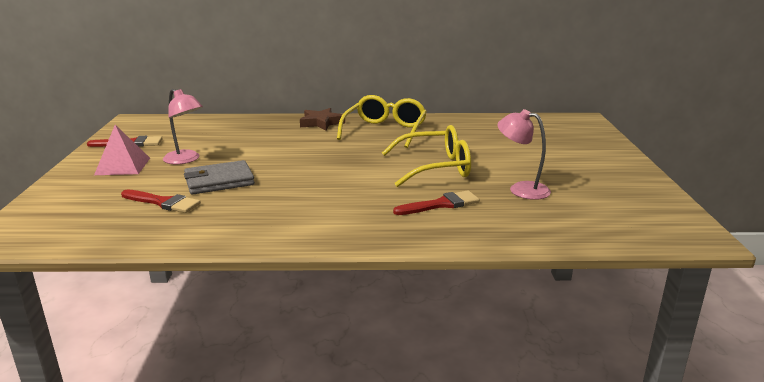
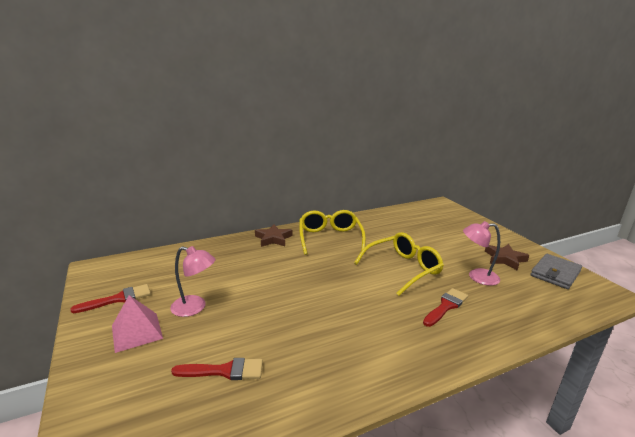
camera: 25 degrees left, 0 degrees up
(219, 181) = (252, 327): grey wallet -> grey wallet (555, 273)
(588, 181) = (505, 259): none -> brown star

